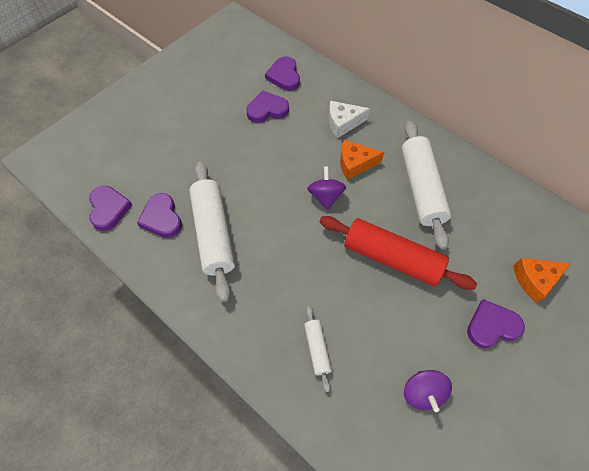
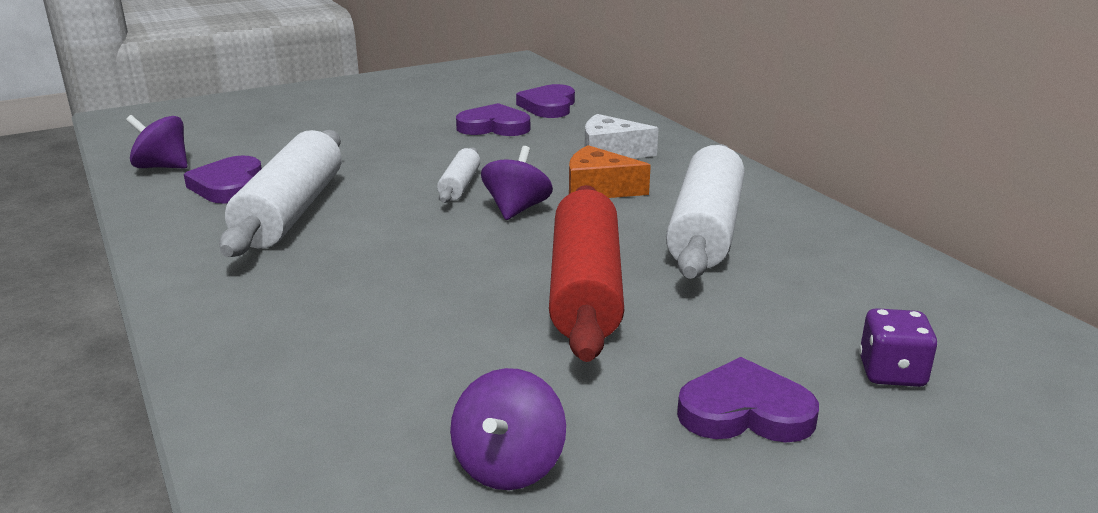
camera: 20 degrees right, 35 degrees down
(109, 209) = (162, 167): purple heart -> purple spinning top
(317, 349) = (340, 359): white rolling pin -> white rolling pin (460, 185)
(392, 258) = (585, 289): red rolling pin -> red rolling pin turned 45 degrees clockwise
(535, 280) = (891, 373): orange cheese -> purple dice

